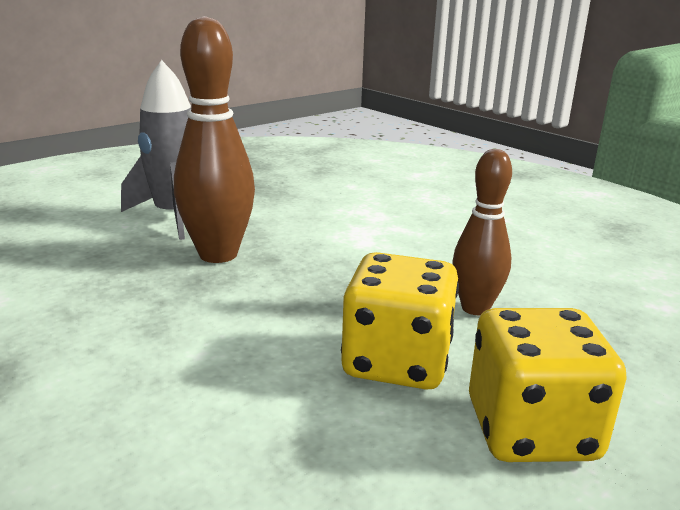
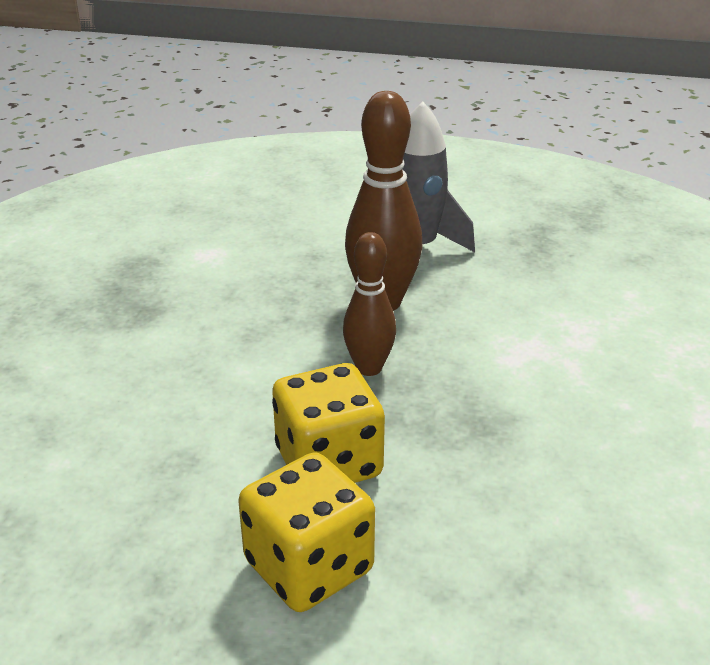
camera: 55 degrees right, 10 degrees up
(475, 308) = (466, 473): brown bowling pin -> brown bowling pin (369, 368)

